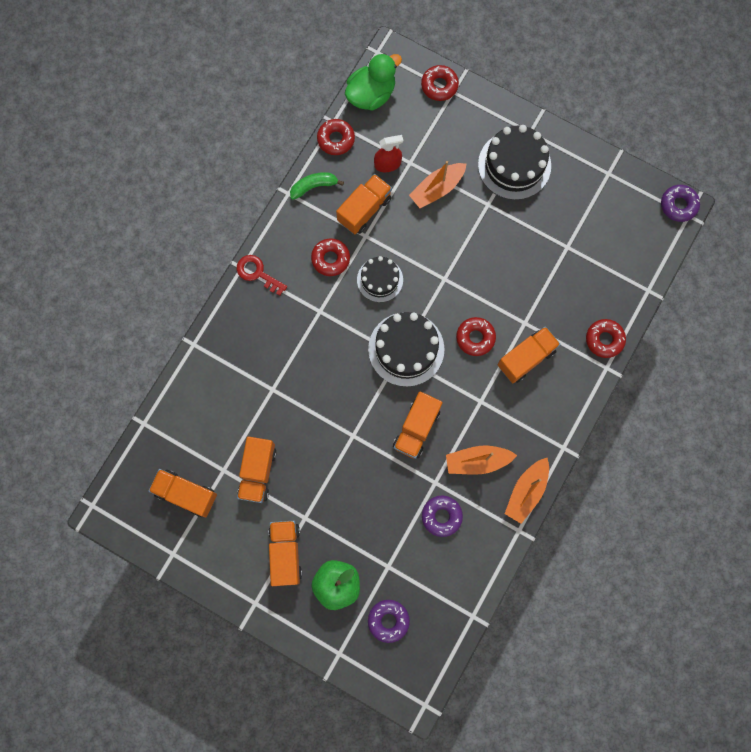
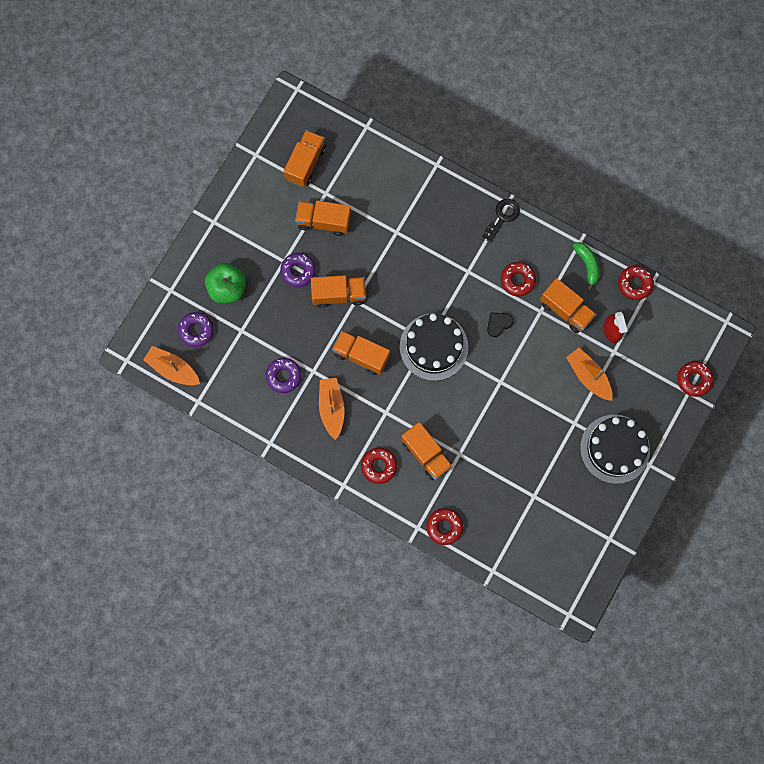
camera: 90 degrees right, 0 degrees up
(257, 273) = (502, 217): red key -> black key
(285, 553) = (254, 246): orange truck -> orange truck (339, 294)
(371, 94) = (681, 316): green duck -> none
(380, 280) = (498, 324): black cake -> black heart
(475, 338) = (445, 408): red donut -> red donut (379, 466)
(526, 491) = (304, 450): orange boat -> orange boat (173, 369)
(678, 205) = (579, 605): purple donut -> purple donut (298, 271)

